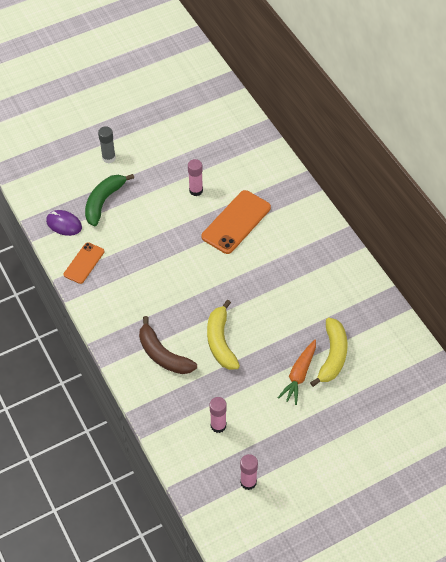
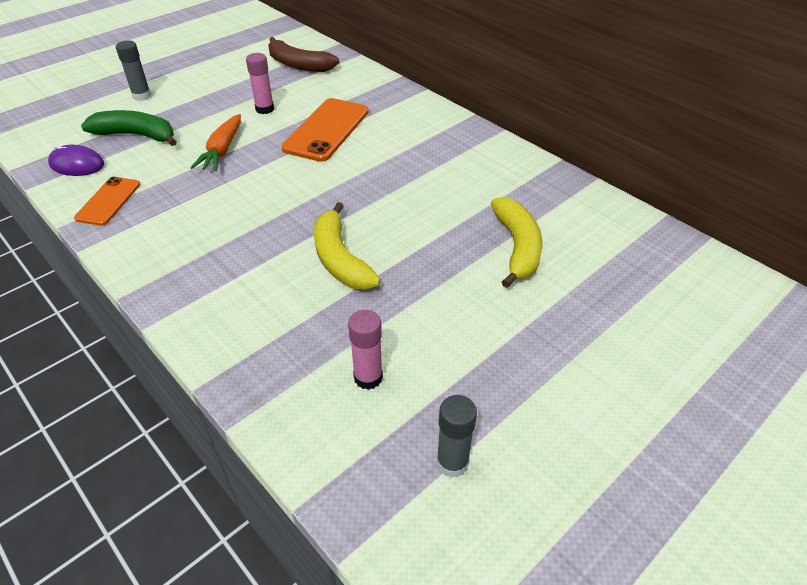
camera: 15 degrees left, 10 degrees down
(103, 202) = (136, 135): green banana -> green banana turned 90 degrees clockwise
(163, 355) = (249, 292): brown banana -> brown banana (298, 65)
(248, 482) = (452, 463): pink glue stick -> grey glue stick
(299, 375) = (477, 280): orange carrot -> orange carrot (222, 150)

